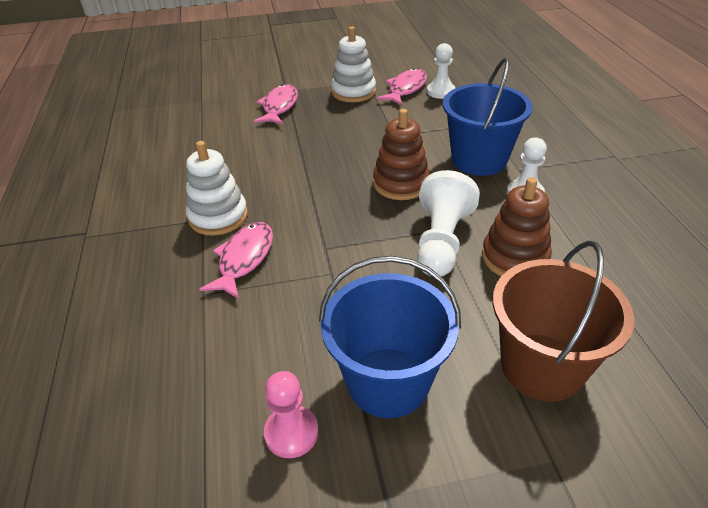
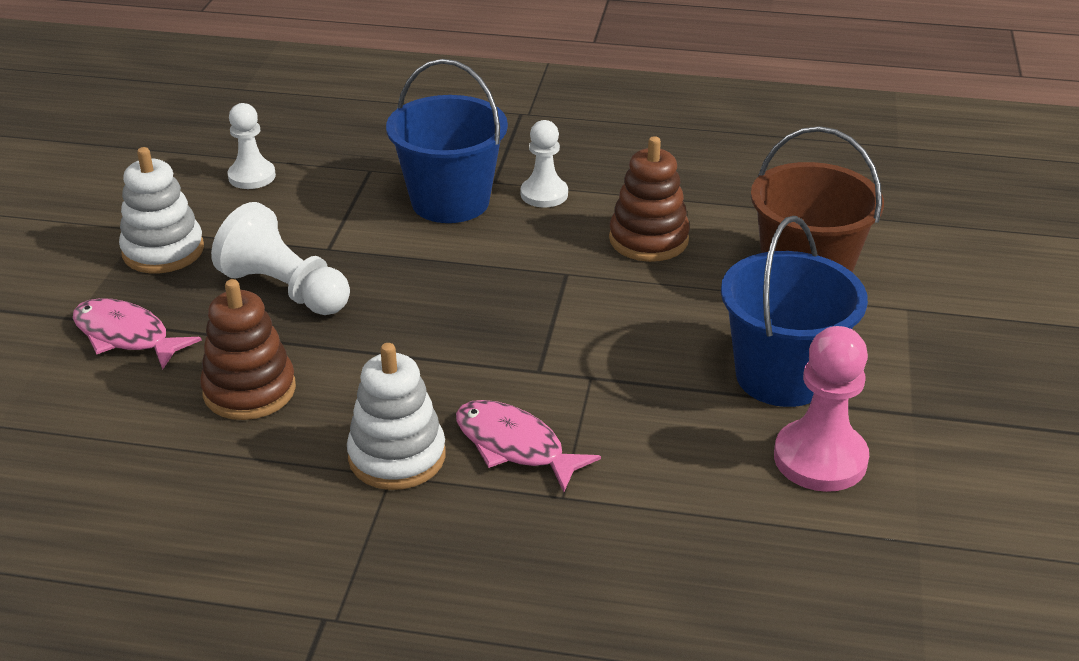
camera: 70 degrees left, 5 degrees down
(291, 433) = (820, 459): pink pawn -> pink pawn, size x1.52
(401, 183) = (451, 275): brown stacking toy -> brown stacking toy (249, 390)
(406, 89) = (209, 202): pink fish -> none
(441, 242) = (589, 279): white pawn -> white pawn (285, 289)

